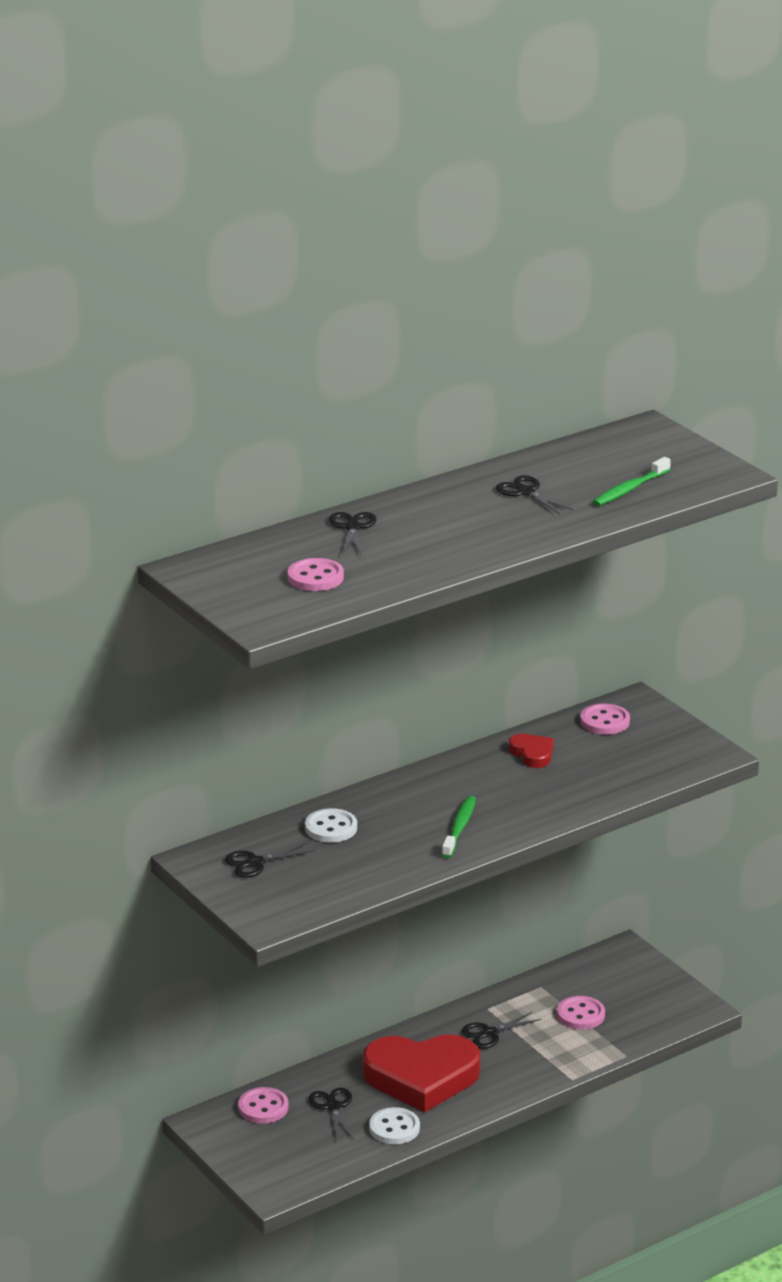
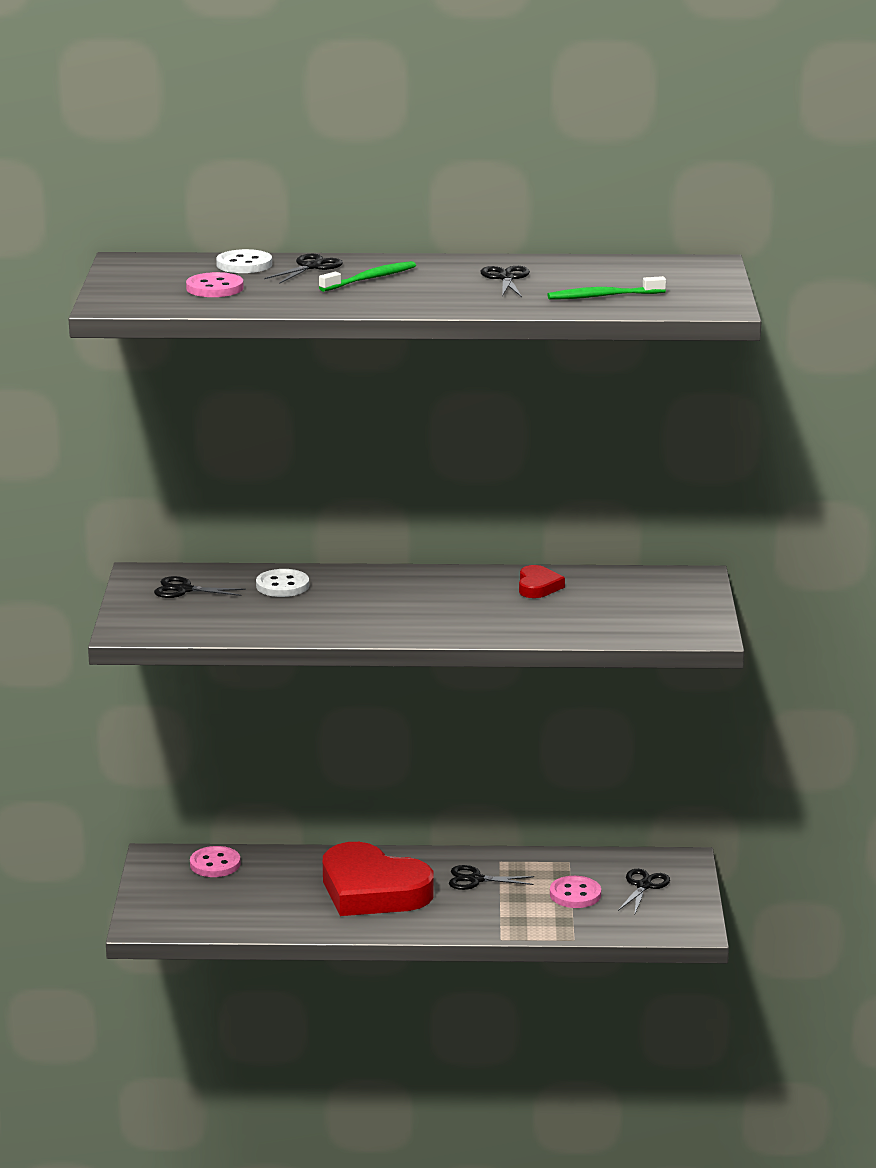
camera: 35 degrees right, 5 degrees down
(333, 1107) = (271, 884): black scissors -> black scissors (644, 886)
(394, 1128) = (299, 918): white button -> white button (244, 264)
(459, 828) = (388, 617): green toothbrush -> green toothbrush (370, 279)
(605, 721) = (642, 583): pink button -> none

